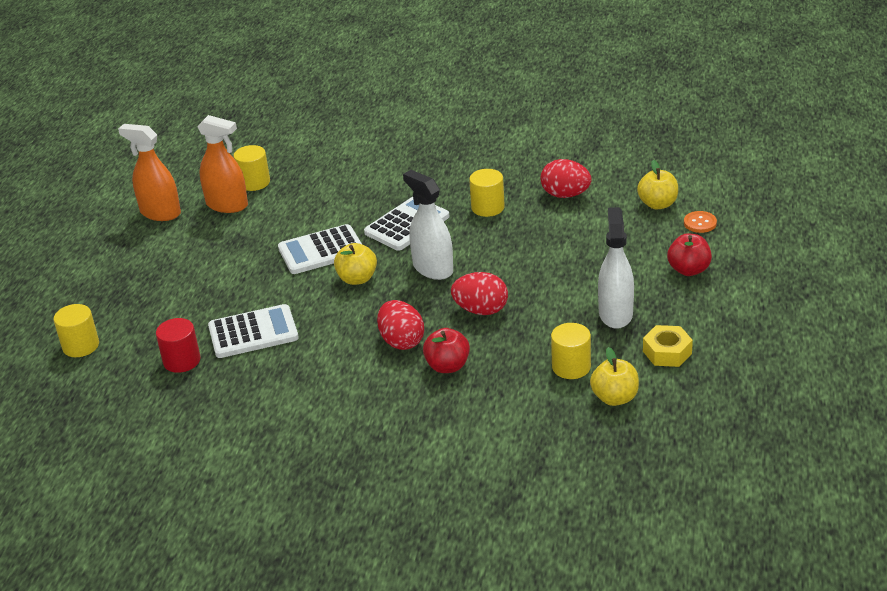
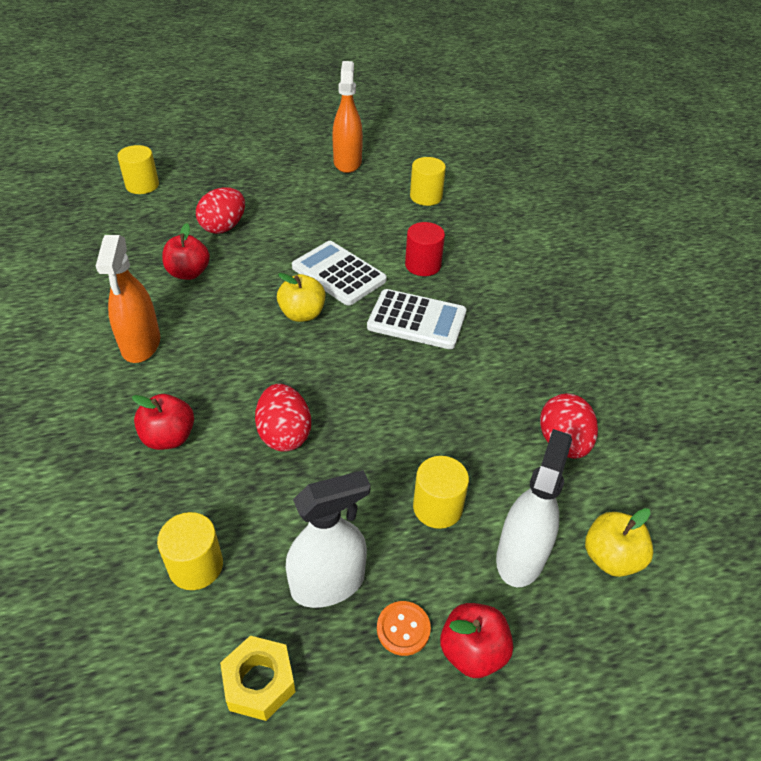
camera: 60 degrees right, 10 degrees up
(182, 361) = (134, 245): red cylinder -> red cylinder (423, 265)
(227, 205) = (380, 193): orange spray bottle -> orange spray bottle (141, 344)
(253, 332) = (188, 273): white calculator -> red apple
(401, 341) = (204, 383): red egg -> red egg (223, 227)
(432, 268) = (346, 366): white spray bottle -> white spray bottle (520, 556)
(487, 207) = (489, 376): yellow cylinder -> yellow cylinder (437, 507)
(615, 398) = (138, 642): yellow apple -> none
(700, 223) = (599, 631): orange button -> orange button (403, 629)

